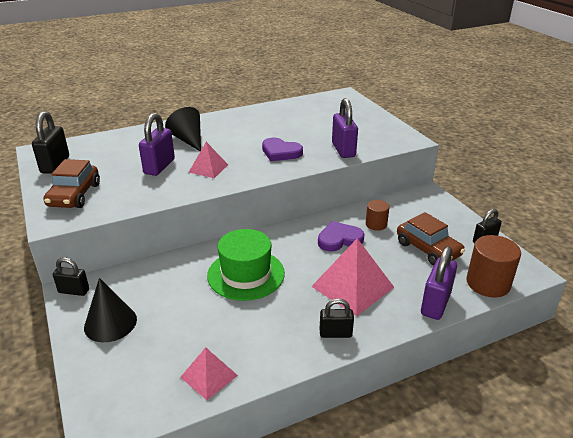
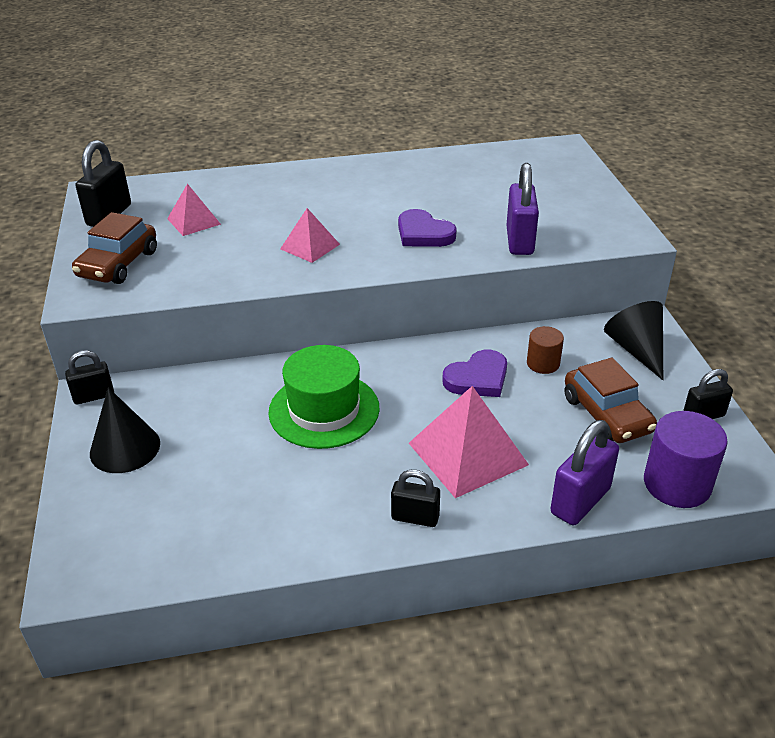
camera: 15 degrees right, 5 degrees up
(74, 291) = (94, 396): black padlock -> black padlock turned 45 degrees counterclockwise
(159, 166) = (244, 235): purple padlock -> none
(188, 140) = (299, 198): black cone -> black cone (636, 350)
(209, 376) = (223, 543): pink pyramid -> pink pyramid (194, 221)
(339, 239) = (477, 378): purple heart -> purple heart turned 150 degrees clockwise
(488, 283) = (677, 484): brown cylinder -> purple cylinder

